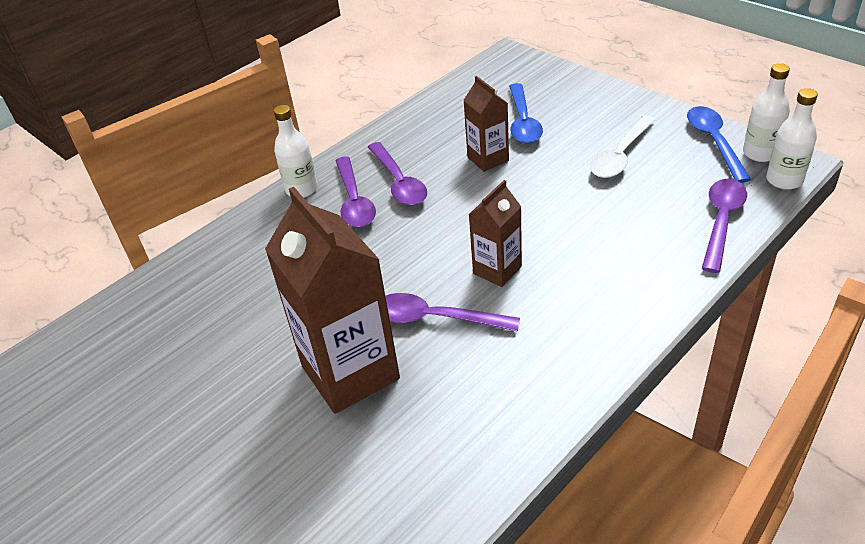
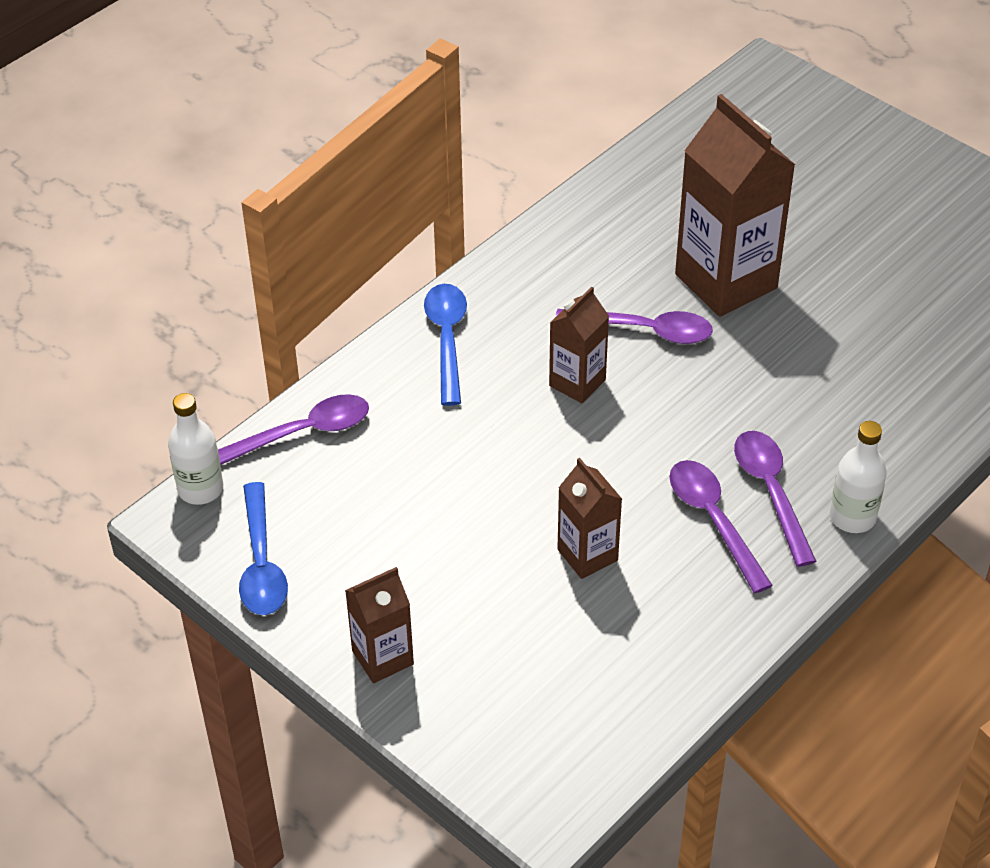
camera: 175 degrees right, 5 degrees up
(523, 122) = (531, 629): blue spoon -> blue spoon (447, 339)
(614, 104) = (382, 657): none -> brown carton
(620, 155) = (398, 547): white spoon -> none
(721, 221) = (303, 432): purple spoon -> purple spoon turned 135 degrees counterclockwise
(760, 153) = (209, 537): white bottle -> none

